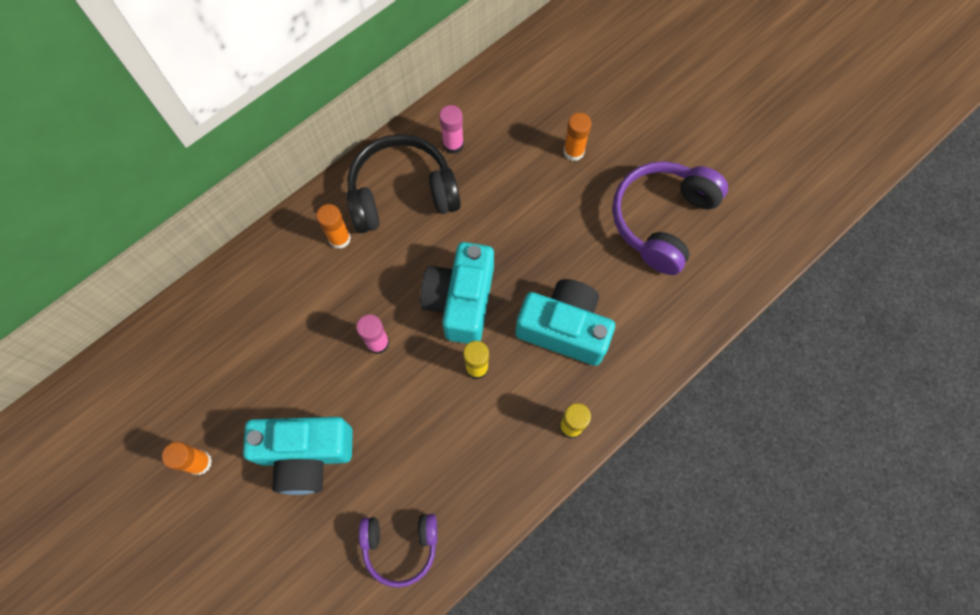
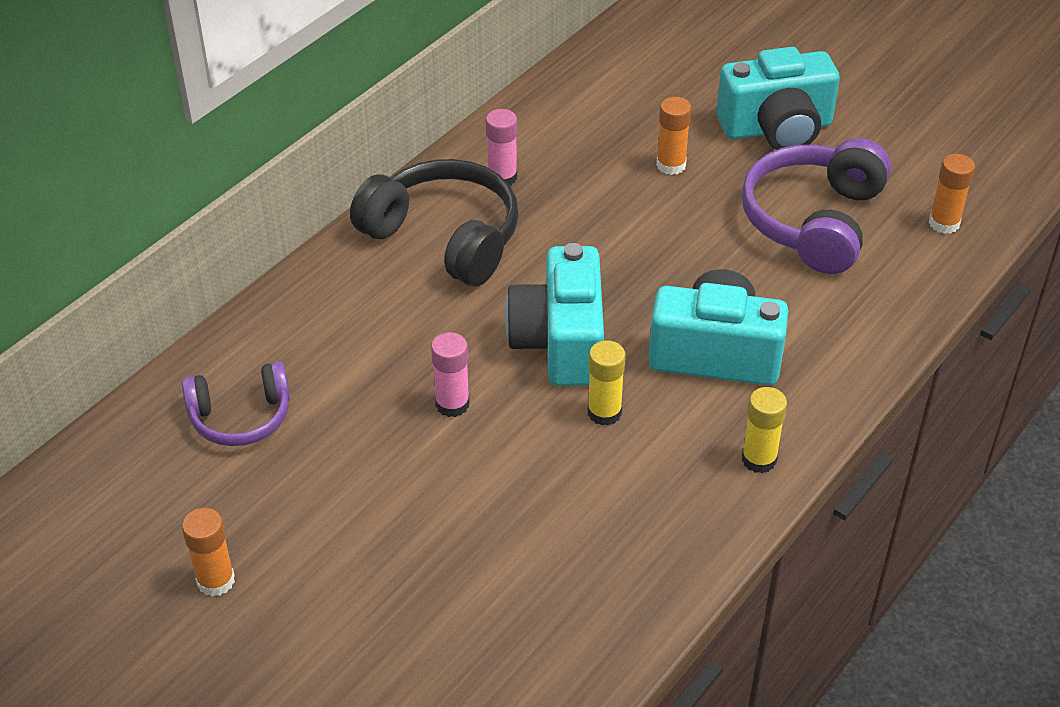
camera: 10 degrees left, 25 degrees down
(306, 455) = (377, 548): turquoise camera -> turquoise camera (777, 128)
(339, 238) = (367, 296): orange glue stick -> orange glue stick (944, 223)
(400, 546) = (549, 636): purple headphones -> purple headphones (241, 417)
(402, 193) = (444, 237): black headphones -> black headphones turned 60 degrees clockwise

